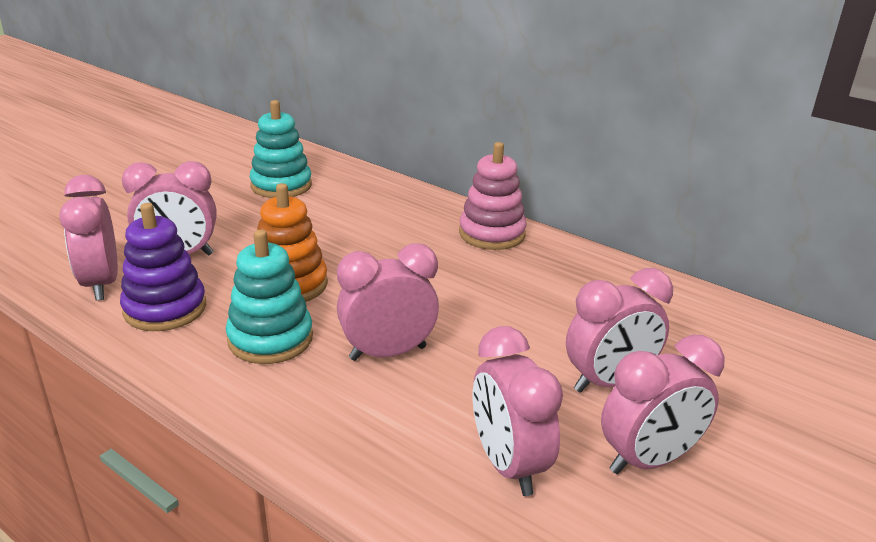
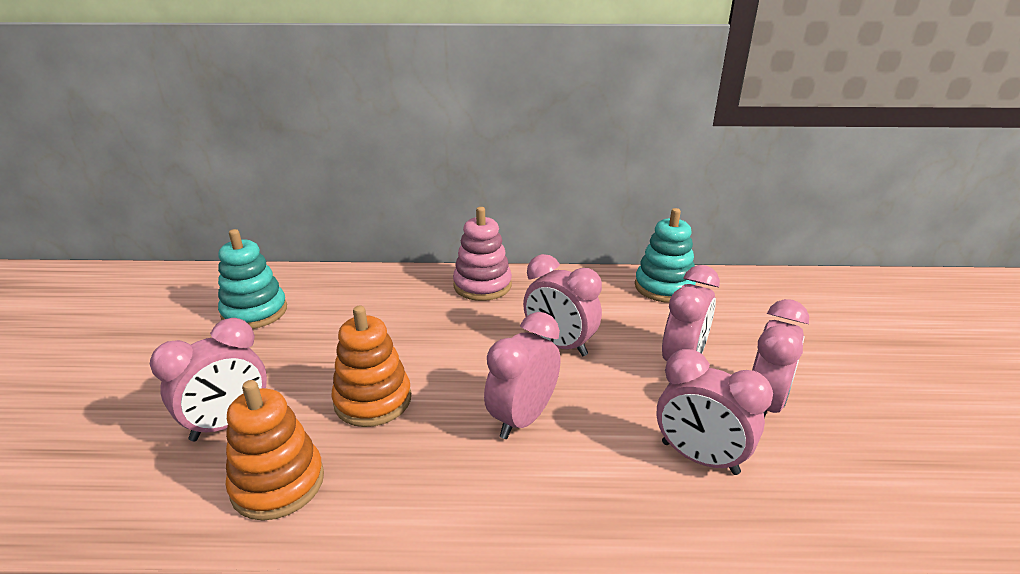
camera: 35 degrees left, 0 degrees up
(101, 284) = (172, 495): pink clock -> pink clock (559, 345)
(165, 308) = (278, 483): purple stacking toy -> orange stacking toy
(270, 339) = (415, 458): turquoise stacking toy -> turquoise stacking toy (664, 287)

